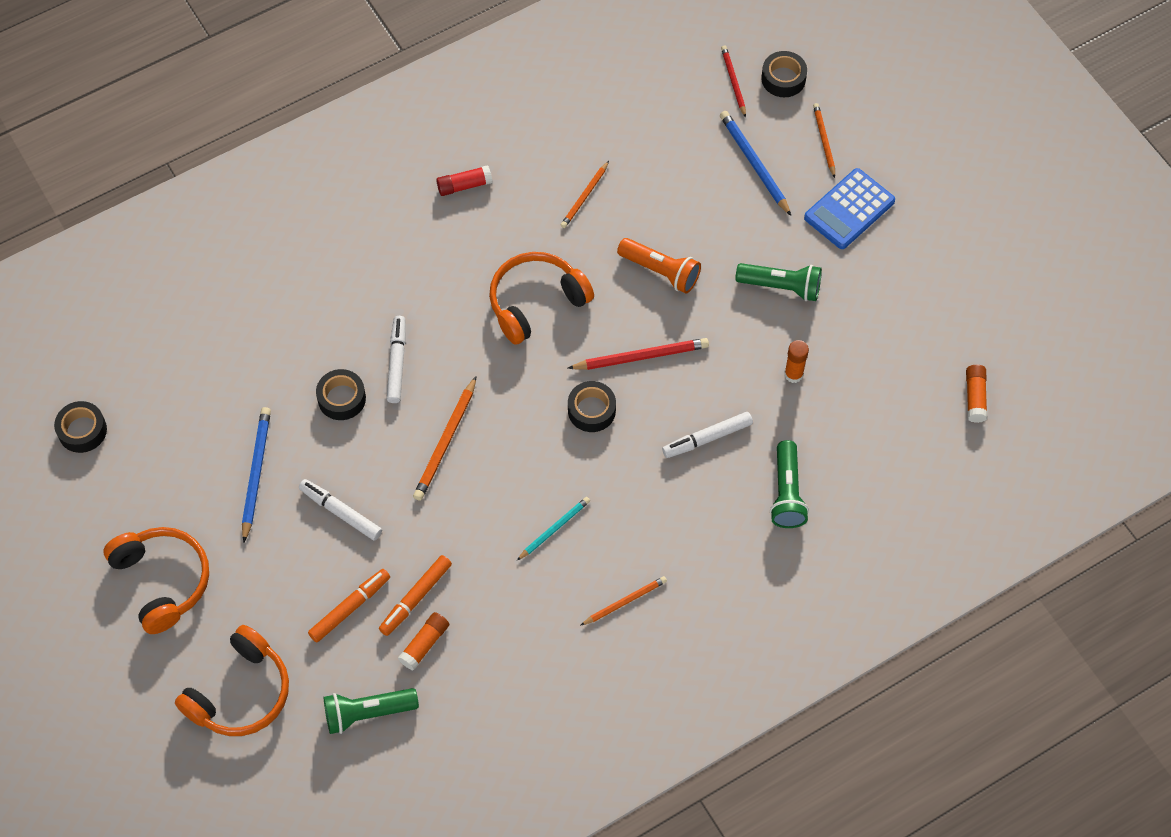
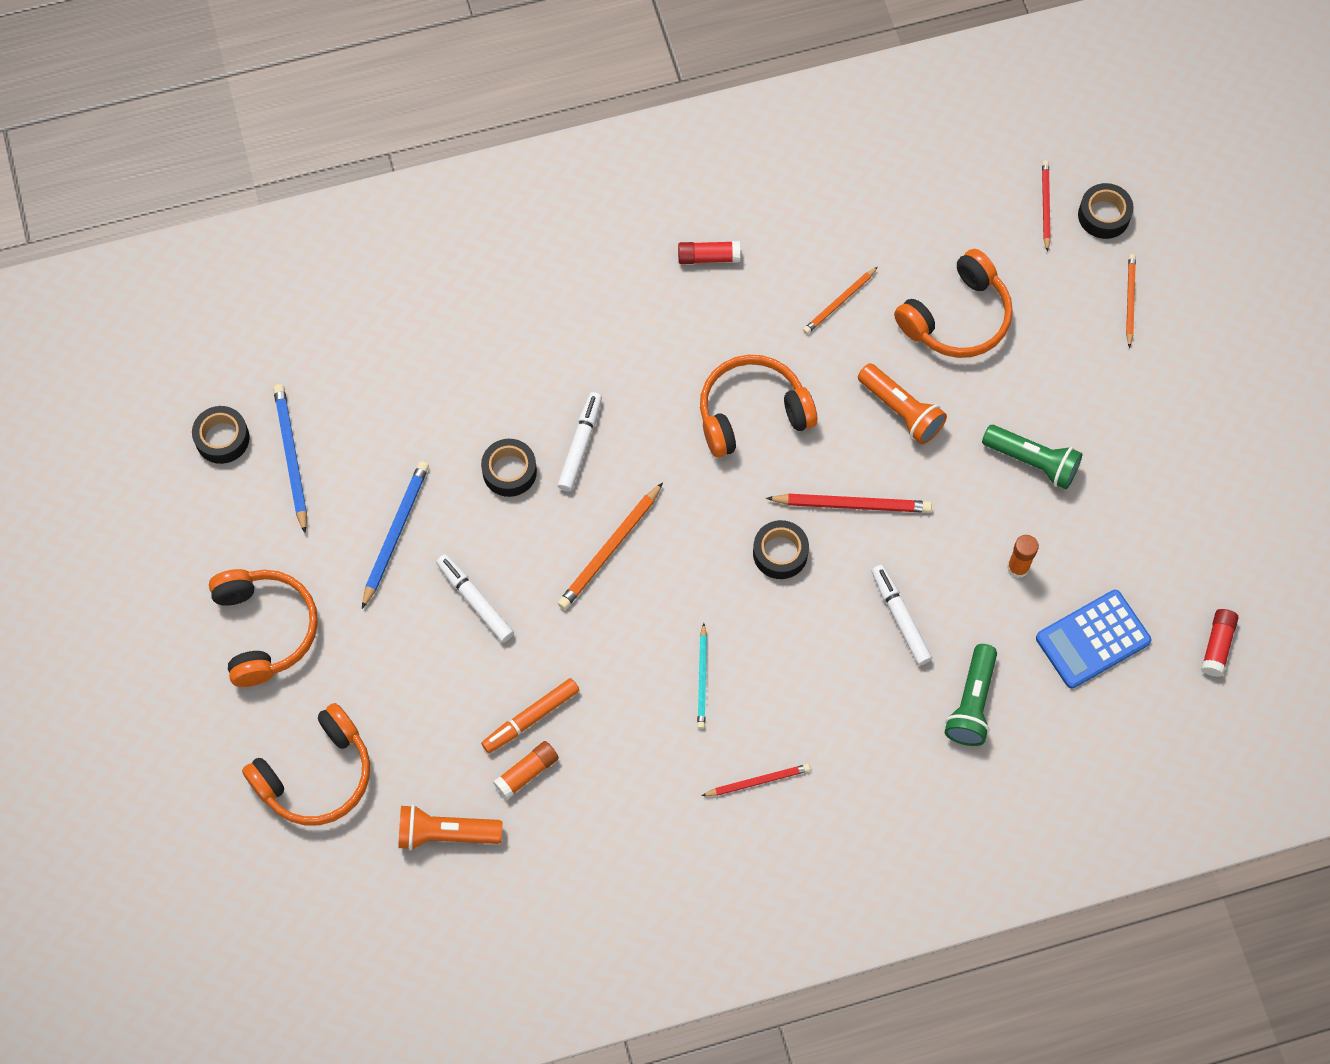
camera: 15 degrees right, 5 degrees up
(350, 608) = (457, 711): orange marker -> none
(368, 713) = (446, 834): green flashlight -> orange flashlight
(554, 529) = (702, 678): turquoise pencil -> turquoise pencil turned 120 degrees clockwise
(625, 601) = (758, 781): orange pencil -> red pencil
(686, 186) = (957, 317): none -> orange headphones
(707, 438) = (900, 617): white marker -> white marker turned 75 degrees clockwise
(754, 164) = (1042, 309): blue pencil -> blue pencil (291, 457)
(849, 209) = (1136, 389): blue calculator -> blue calculator (1093, 639)
(975, 397) = (1217, 645): orange glue stick -> red glue stick

